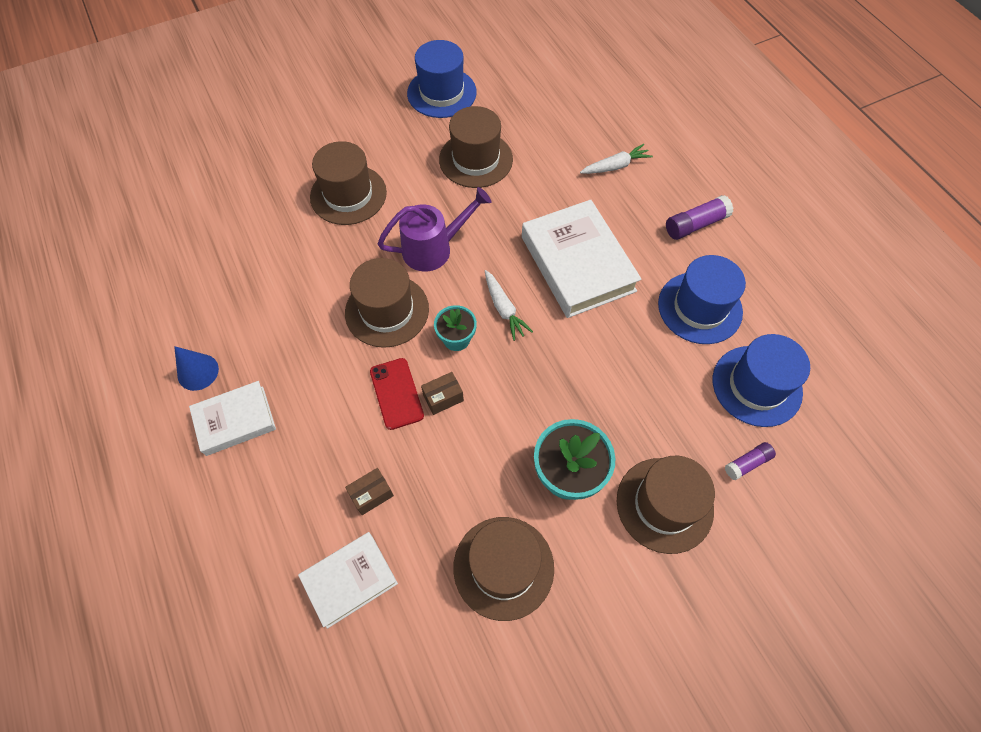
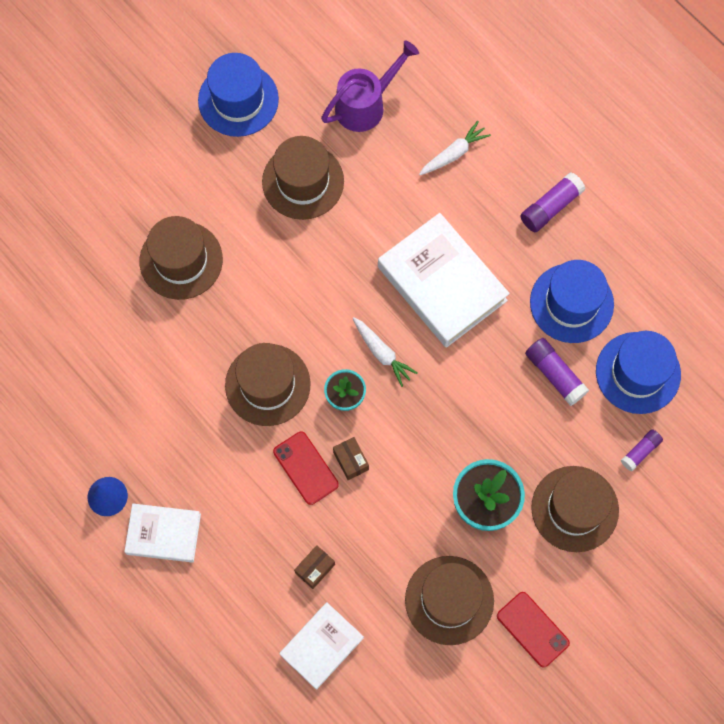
camera: 15 degrees left, 10 degrees up
(235, 420) = (163, 534): white book -> white book turned 45 degrees clockwise
(434, 248) = (292, 302): purple watering can -> purple watering can (366, 104)
(443, 398) = (351, 461): brown box -> brown box turned 75 degrees counterclockwise
(589, 627) = (532, 629): none -> red phone
(670, 367) = (555, 374): none -> purple glue stick

